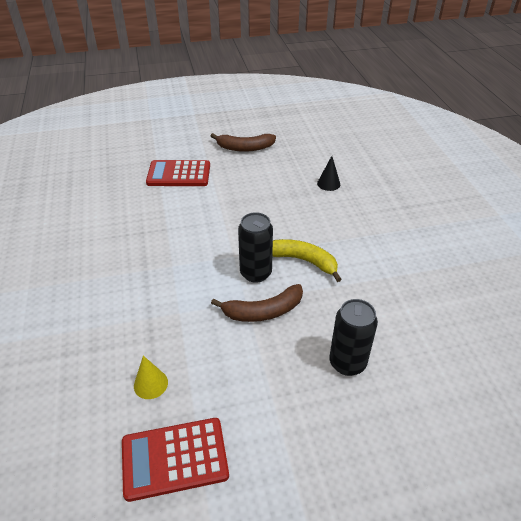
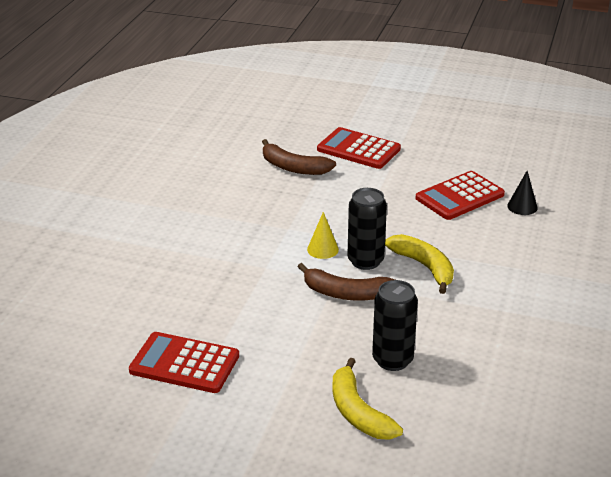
camera: 30 degrees right, 10 degrees down
(150, 384) = (201, 309): yellow cone -> yellow cone (322, 249)
(245, 148) = (455, 143): brown banana -> brown banana (293, 167)
(281, 190) = (459, 196): none -> red calculator
(363, 434) = (358, 412): none -> yellow banana

